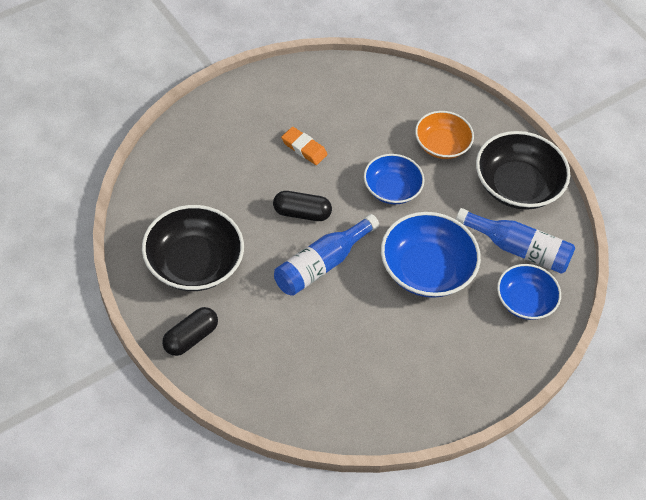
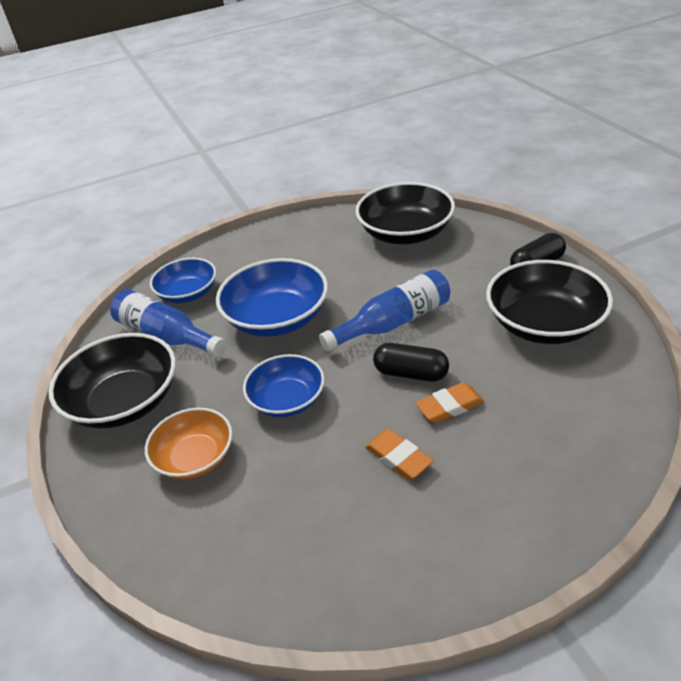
camera: 160 degrees left, 15 degrees down
(271, 186) = (450, 406): none -> orange eraser
(323, 392) = (405, 233): none -> black bowl

